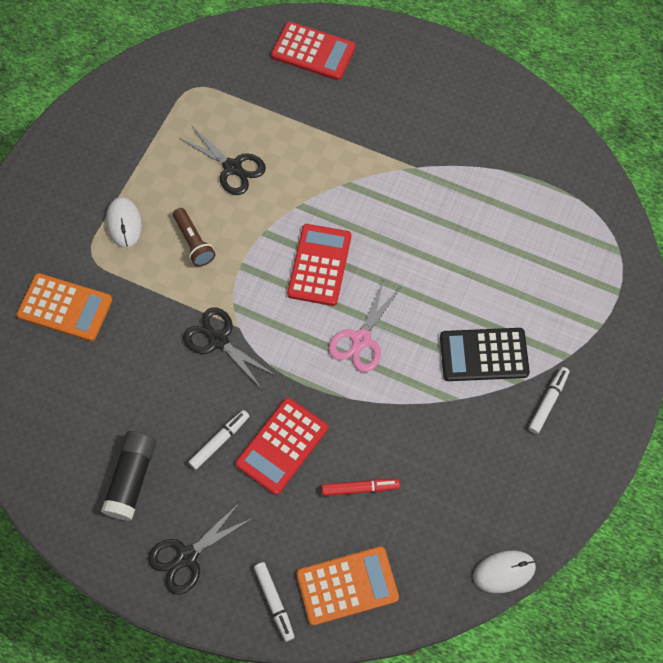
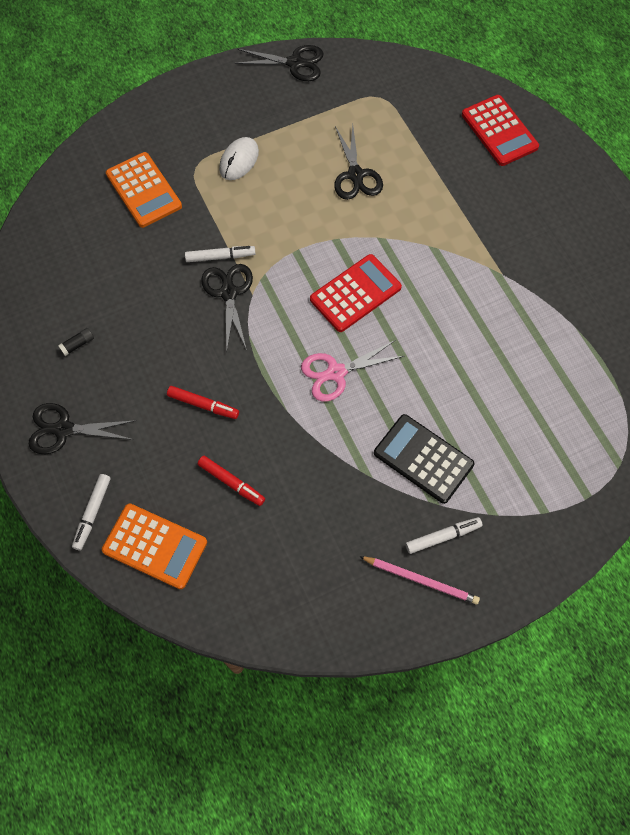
camera: 40 degrees right, 0 degrees up
(95, 106) = (295, 63): none -> black scissors
(132, 479) = (78, 344): black glue stick -> black glue stick, size x0.43
(194, 242) = (276, 209): brown flashlight -> none
(219, 441) = (162, 366): white marker -> white marker (220, 257)
(282, 446) = (203, 405): red calculator -> red marker
(504, 572) = (282, 638): white mouse -> none
(561, 446) = (421, 580): none -> pink pencil

